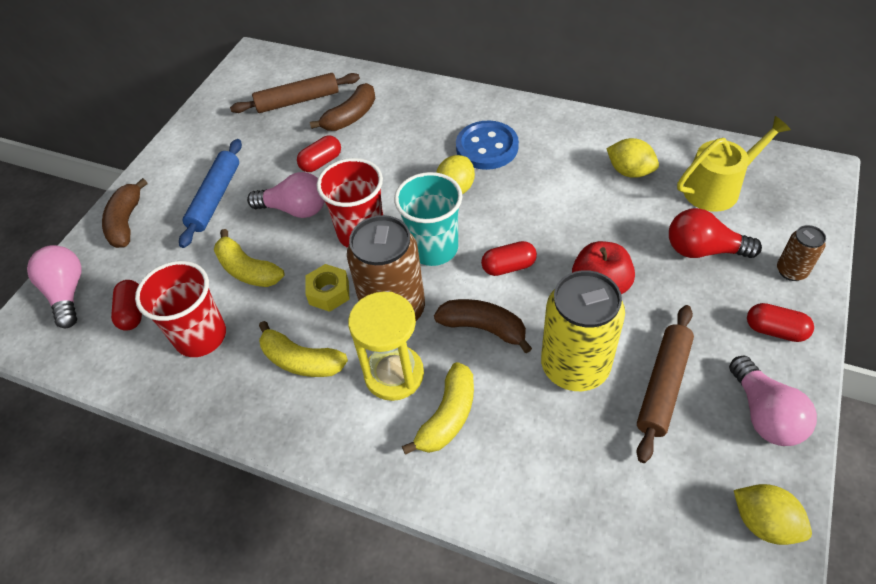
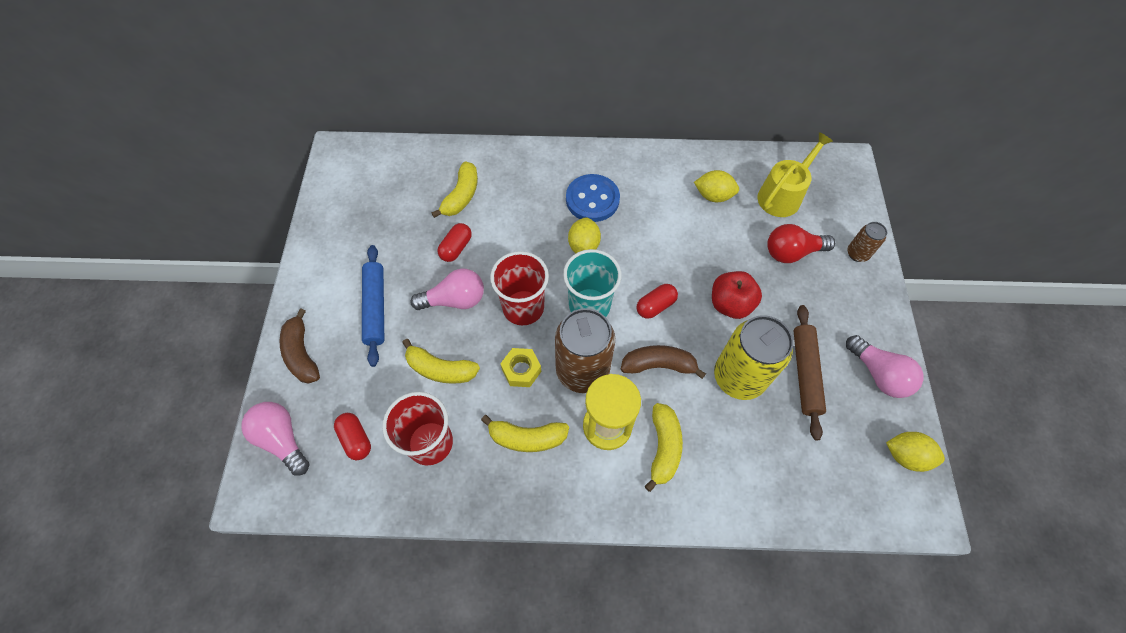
camera: 25 degrees left, 10 degrees up
(298, 101) = (404, 190): brown rolling pin -> none
(351, 117) = (461, 196): brown banana -> yellow banana
(775, 330) = (863, 306): red capsule -> none

